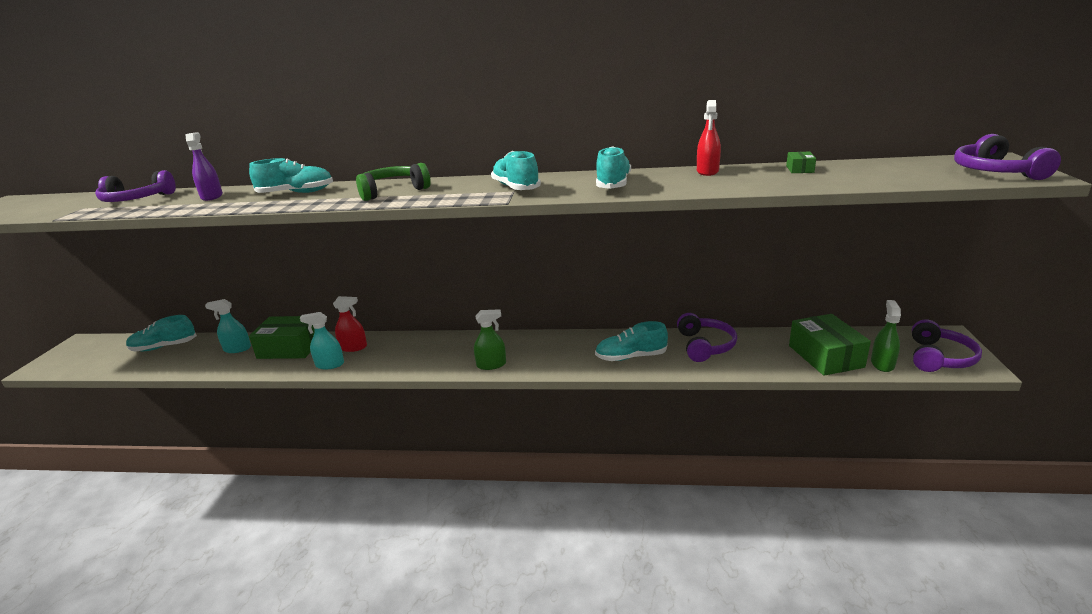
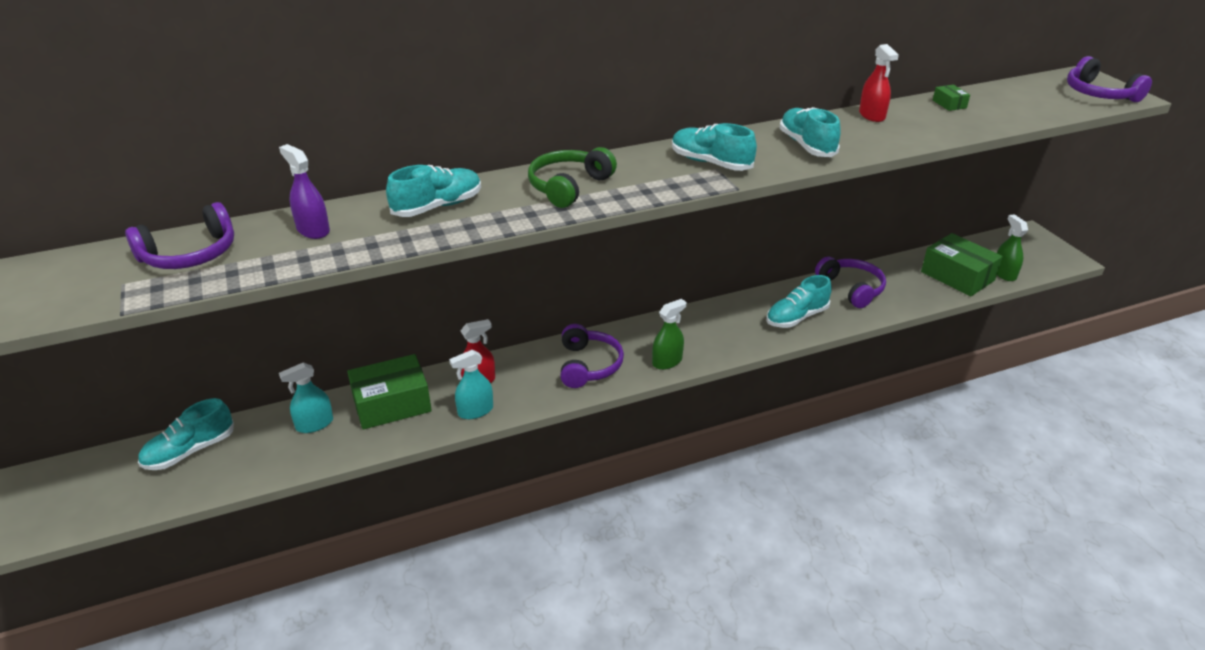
camera: 30 degrees left, 10 degrees up
(939, 358) = (1039, 257): purple headphones -> purple headphones (589, 365)

